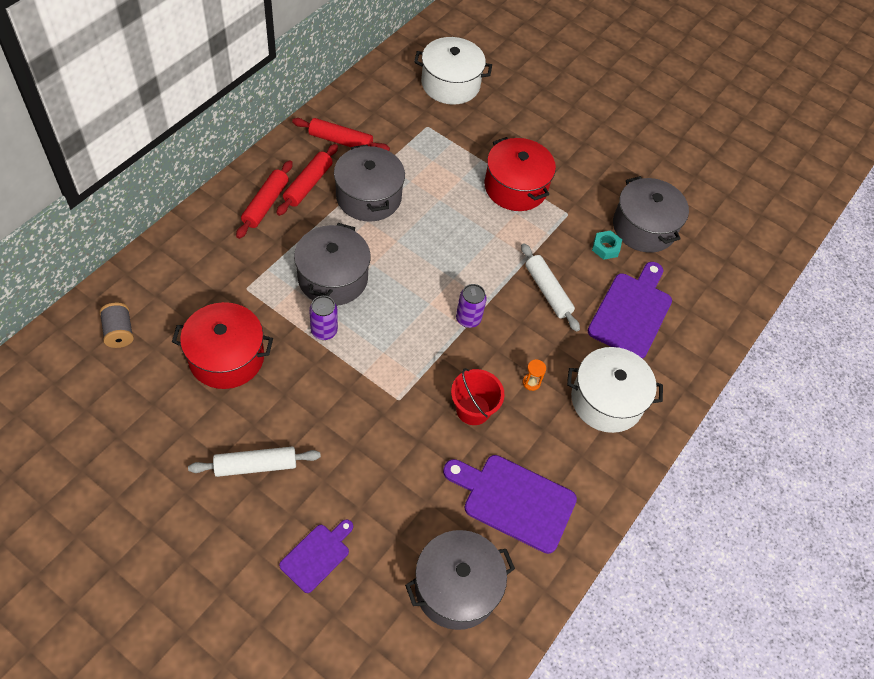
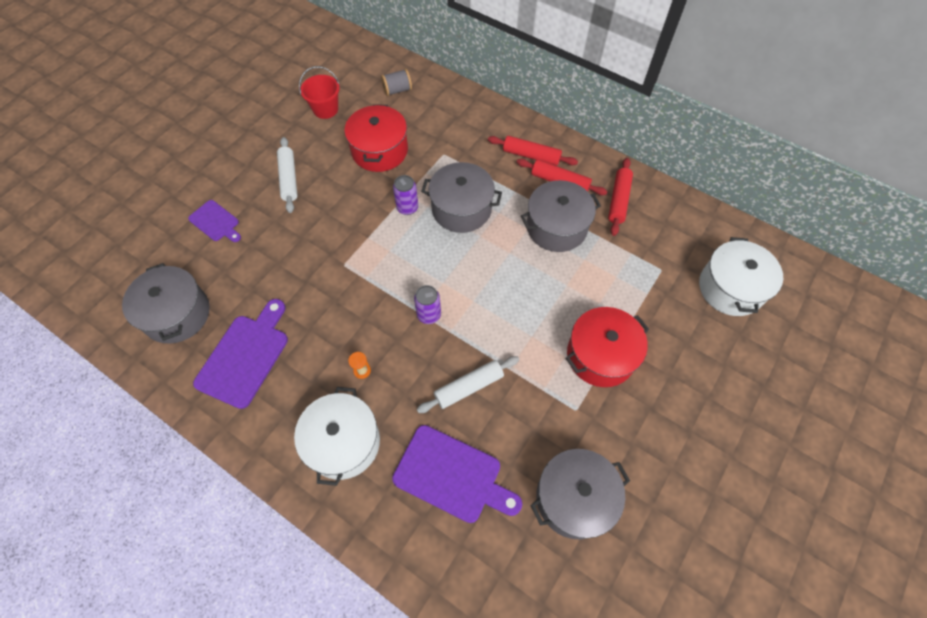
camera: 95 degrees right, 5 degrees up
(473, 409) = (334, 321): red bucket -> red bucket (325, 109)
(605, 248) = (536, 450): turquoise nut -> none

